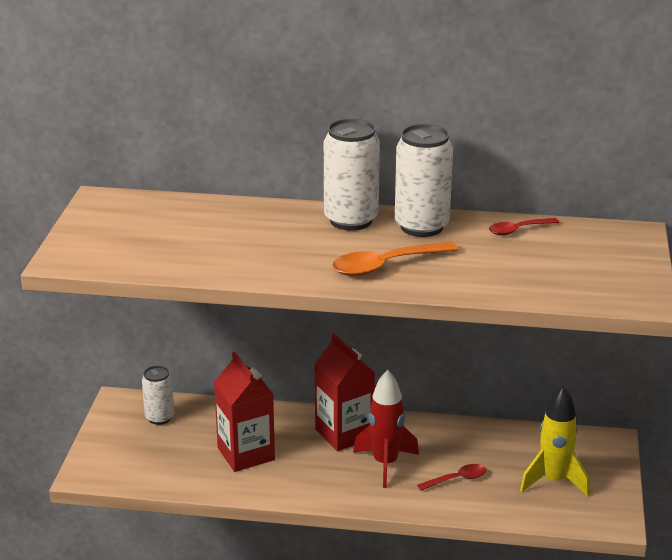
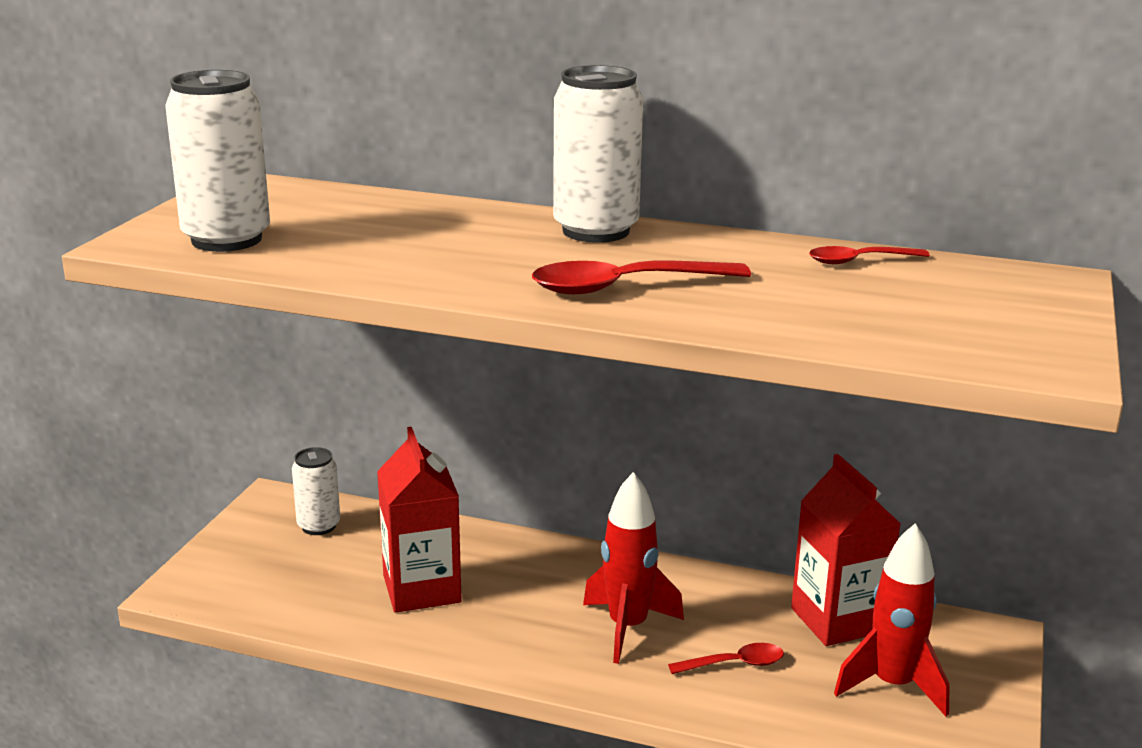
camera: 10 degrees right, 5 degrees down
(344, 434) = (578, 577): red carton -> red carton (837, 620)
(386, 266) = (624, 287): orange spoon -> red spoon
(421, 226) = (703, 245): white can -> white can (226, 239)
(553, 481) = (892, 685): yellow rocket -> red rocket

